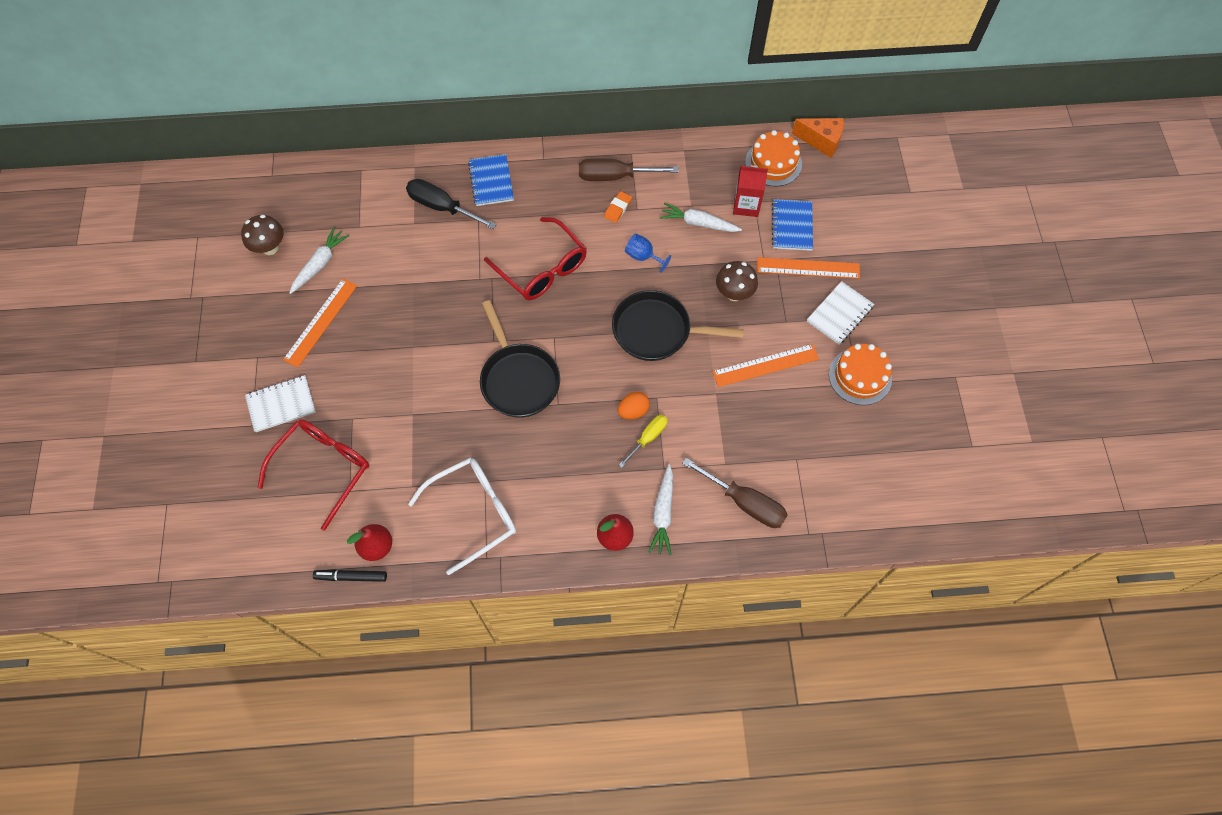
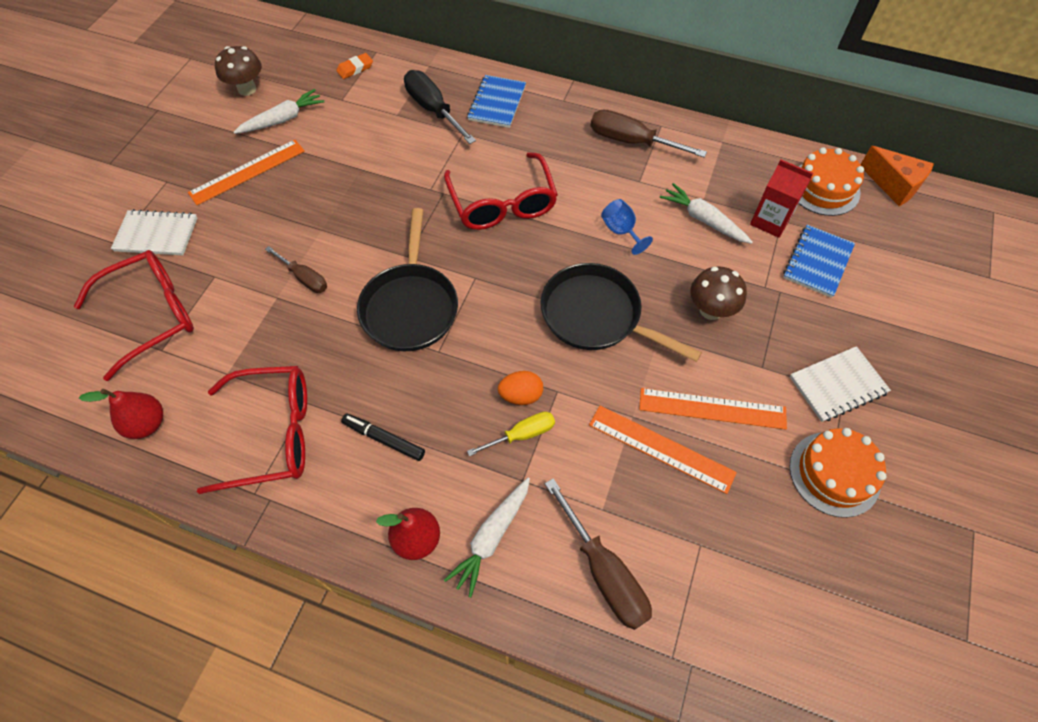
camera: 25 degrees right, 5 degrees down
(351, 577) = (98, 445): black marker -> black marker (384, 439)
(424, 390) = (304, 278): none -> brown screwdriver
(474, 513) = (273, 434): white glasses -> red glasses
(618, 208) = (618, 173): orange eraser -> orange eraser (355, 68)
(808, 268) = (818, 316): orange ruler -> orange ruler (661, 448)

